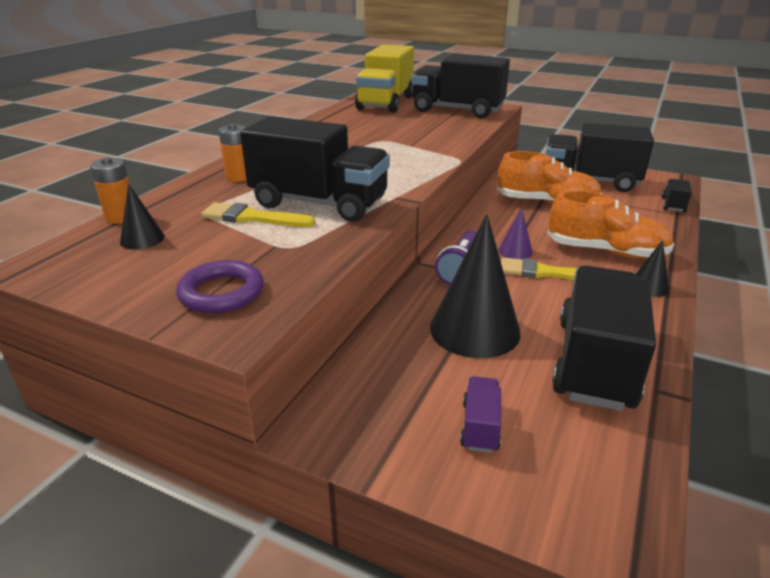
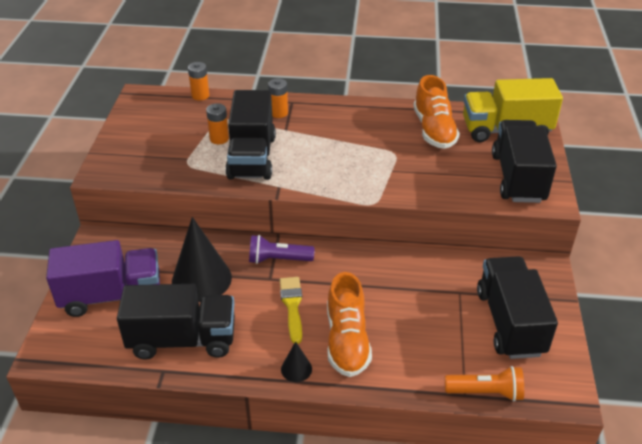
camera: 70 degrees right, 10 degrees up
(142, 239) = (177, 113): black cone -> none
(221, 292) = (131, 158): purple ring -> none
(252, 217) = (219, 139): yellow brush -> orange battery
(480, 426) = (112, 295): purple truck -> purple truck, size x2.33
(515, 251) = (320, 285): purple cone -> none
(546, 203) = (430, 294): orange shoe -> orange shoe (434, 130)
(673, 205) = (486, 392): black truck -> orange flashlight

